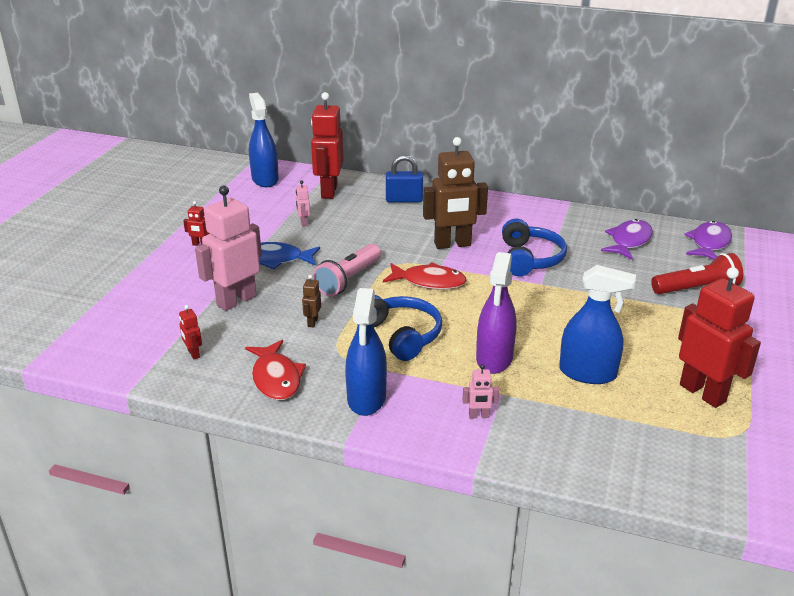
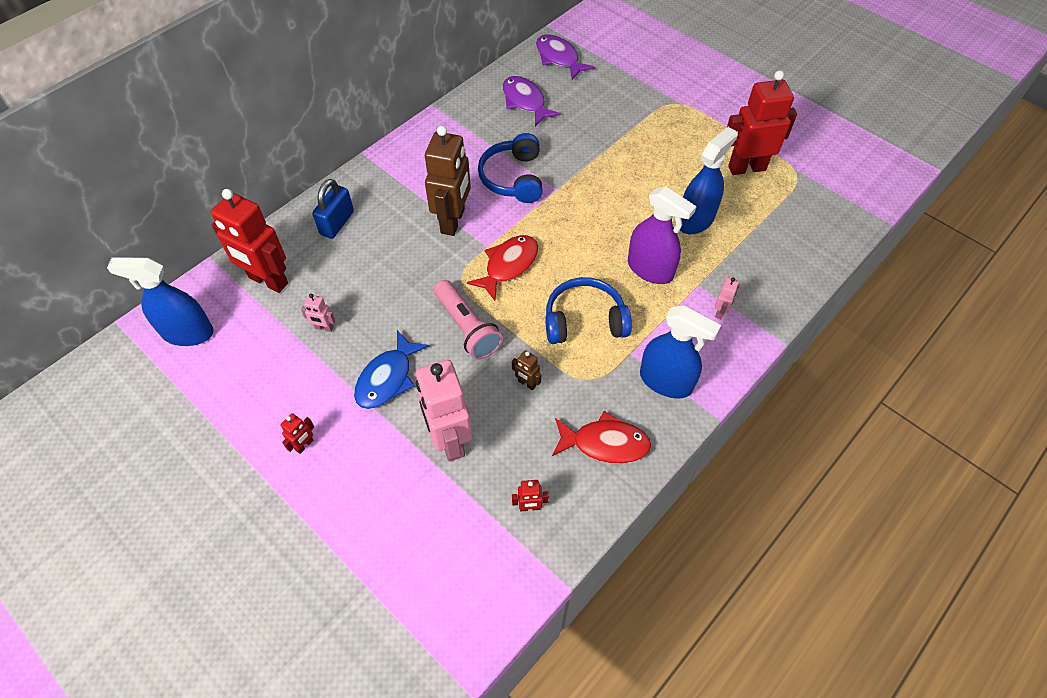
camera: 65 degrees left, 25 degrees up
(530, 259) = (513, 178): blue headphones -> blue headphones turned 120 degrees counterclockwise
(696, 289) = (618, 100): red flashlight -> none

